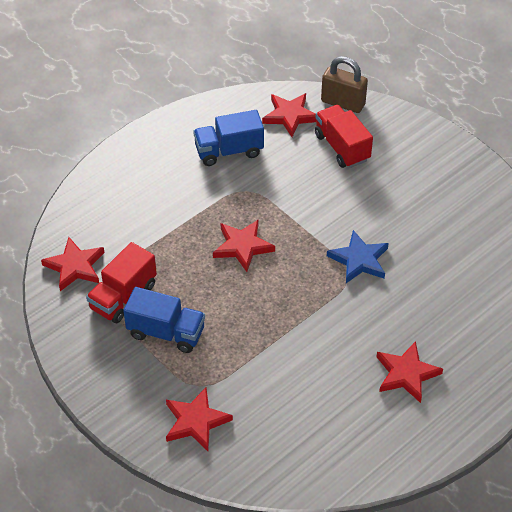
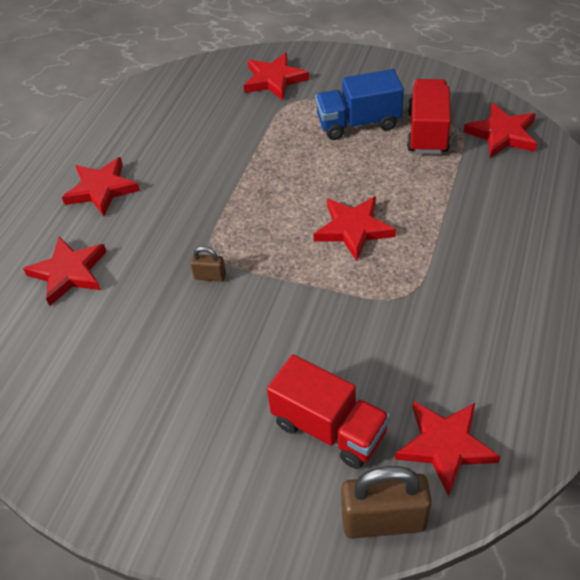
camera: 155 degrees right, 0 degrees up
(229, 151) = (476, 339): blue truck -> none
(359, 260) = (210, 276): blue star -> brown padlock
(456, 310) = (69, 272): none -> red star

